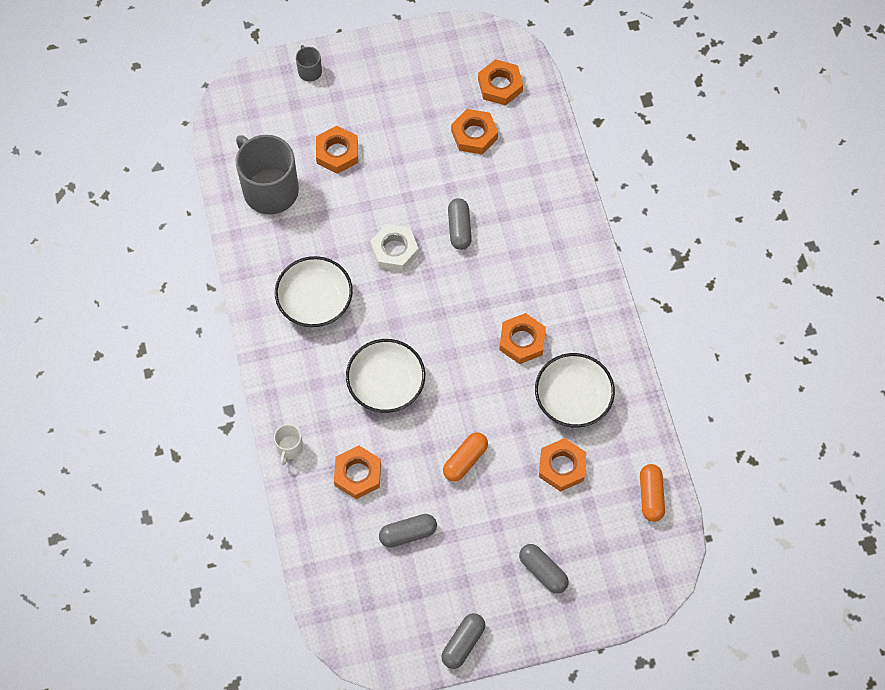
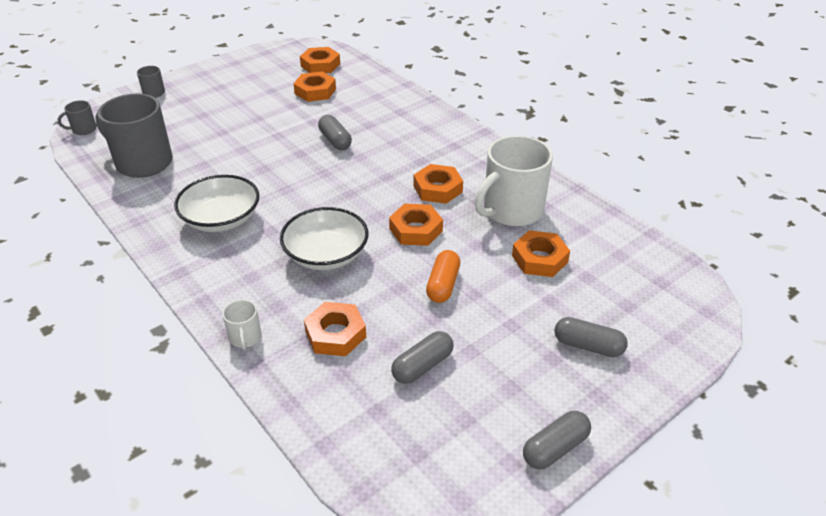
camera: 25 degrees left, 25 degrees down
(227, 112) = (83, 129): none -> grey mug
(337, 153) = (199, 127): orange nut -> orange nut (415, 230)
(394, 250) = (283, 167): white nut -> none
(463, 643) = (555, 448): grey capsule -> grey capsule turned 45 degrees clockwise
(573, 398) = (511, 210): white bowl -> white mug
(650, 496) = (637, 252): orange capsule -> none

